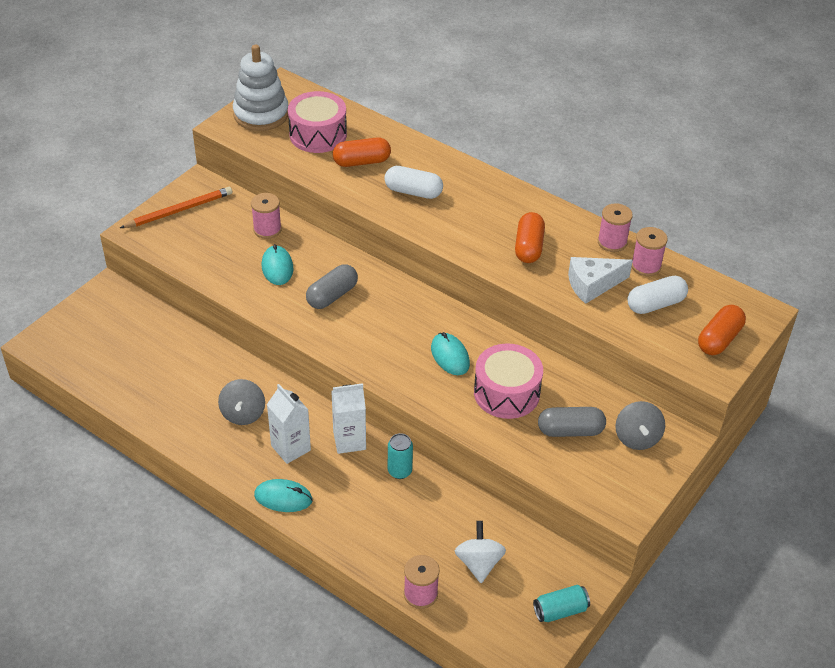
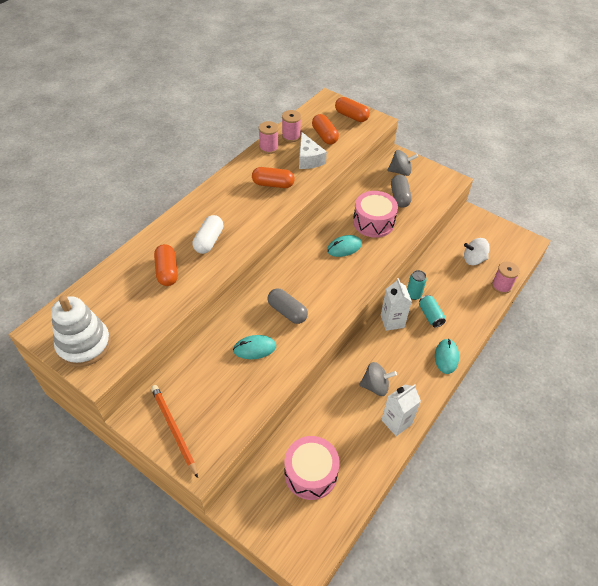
camera: 90 degrees left, 5 degrees up
(267, 229) = (207, 358): pink spool -> none
(291, 448) = (403, 354): white carton -> white carton (396, 422)
(318, 135) = (124, 301): pink drum -> pink drum (310, 473)
(560, 610) = (495, 228): turquoise can -> turquoise can (430, 315)
(655, 304) = (324, 136): white capsule -> orange capsule

